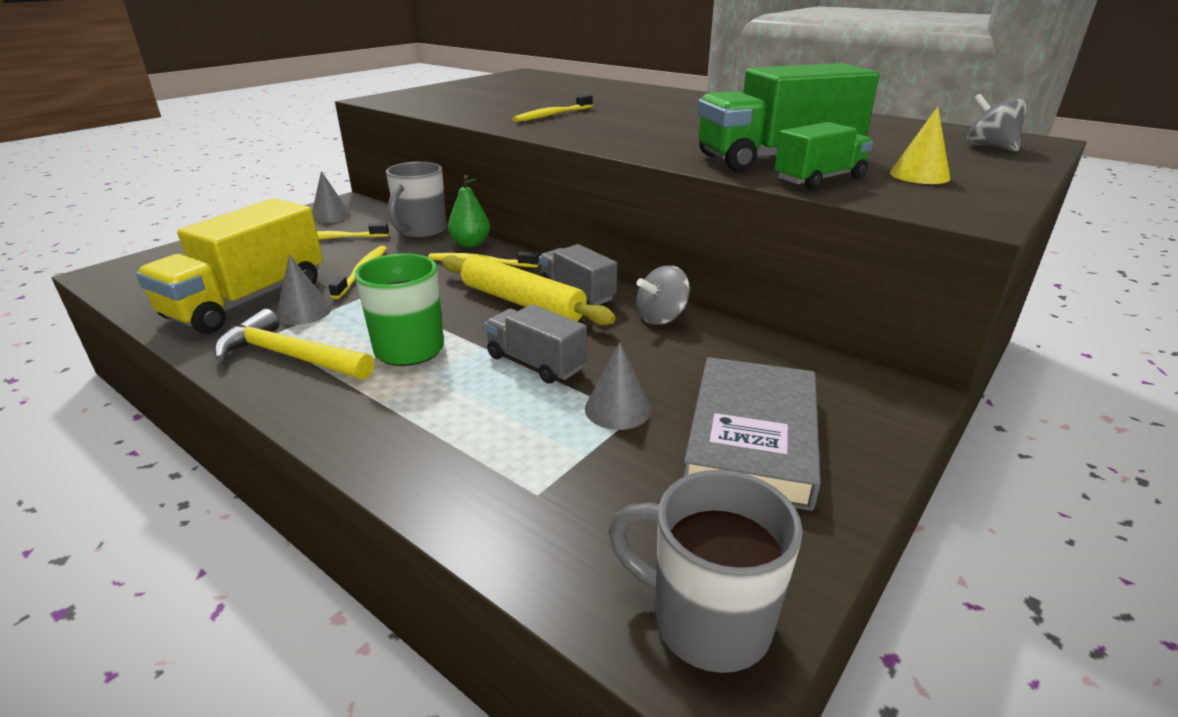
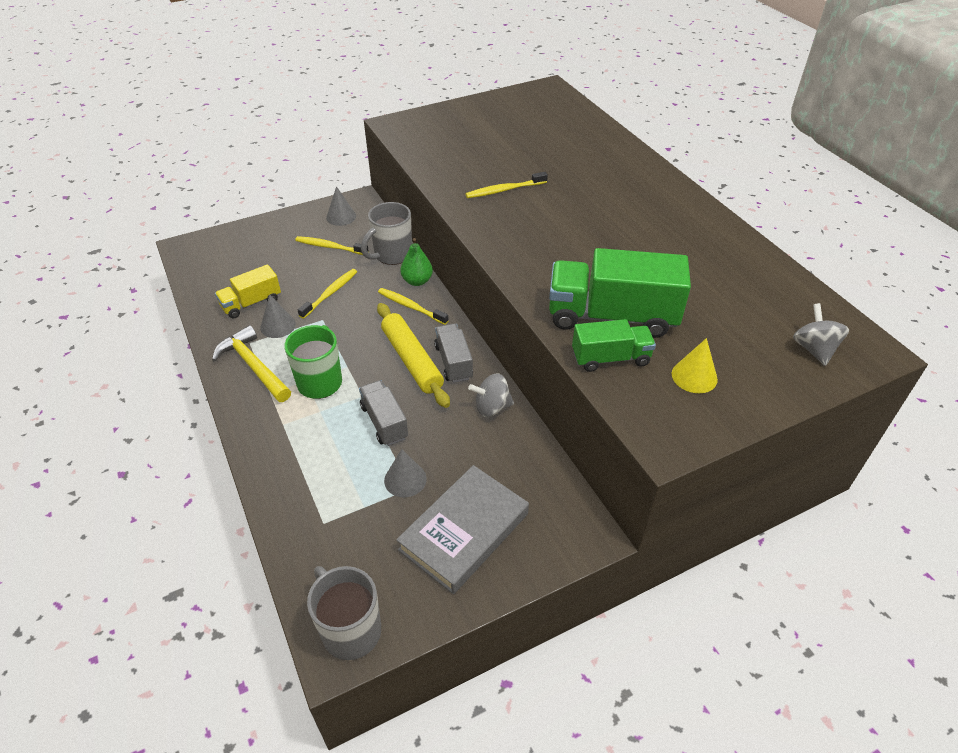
camera: 25 degrees right, 15 degrees up
(247, 301) = (251, 303): yellow truck -> yellow truck, size x0.56

